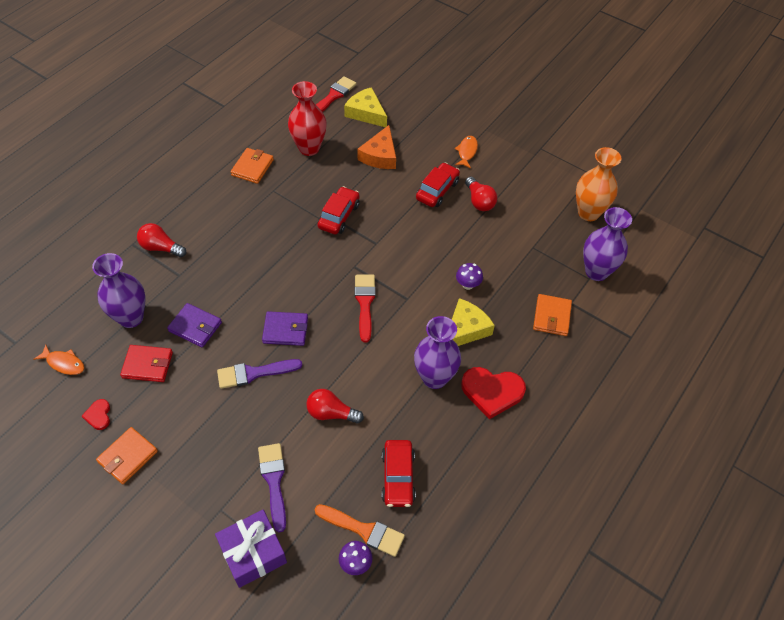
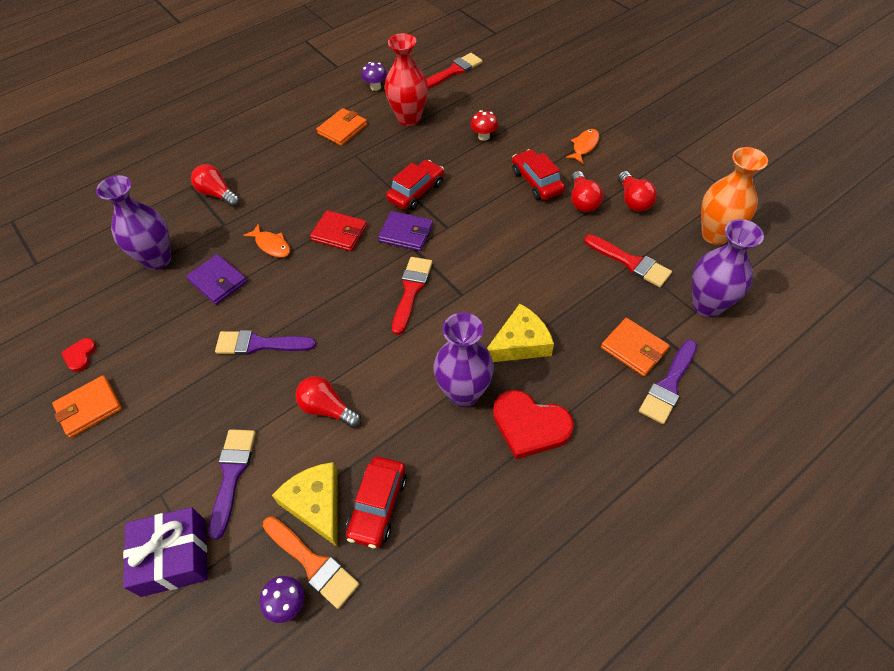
camera: 20 degrees right, 0 degrees up
(64, 363) = (71, 293): orange fish -> orange fish (271, 245)
(147, 365) = (152, 312): red wallet -> red wallet (339, 233)
(285, 330) = (312, 303): purple wallet -> purple wallet (406, 233)
(366, 113) = (483, 92): yellow cheese -> yellow cheese (316, 504)
(380, 156) = (484, 136): orange cheese -> red mushroom
(437, 190) = (536, 182): red car -> red car turned 75 degrees counterclockwise
(468, 285) = (539, 292): purple mushroom -> purple mushroom (375, 87)
(519, 194) = (633, 200): none -> red light bulb
(531, 247) = (630, 262): none -> red brush
(552, 317) = (634, 349): orange wallet -> orange wallet turned 75 degrees counterclockwise
(584, 340) = (668, 385): none -> purple brush

